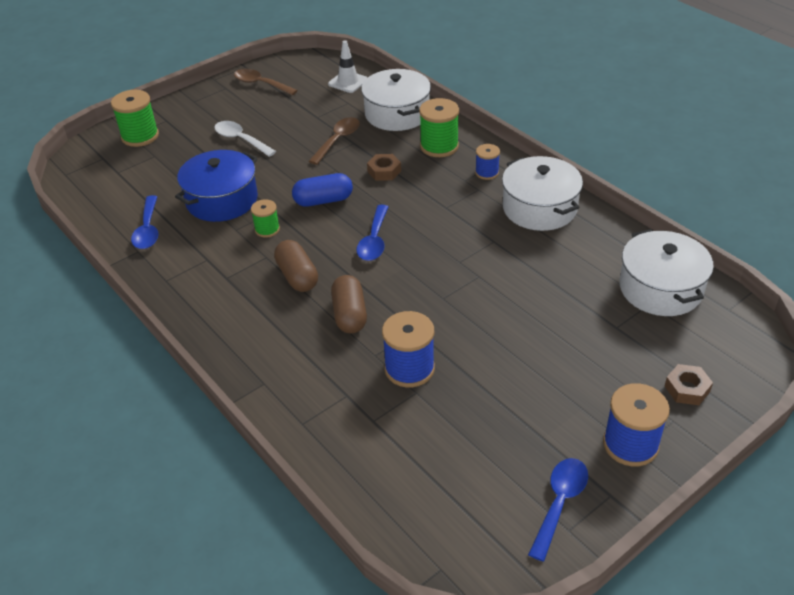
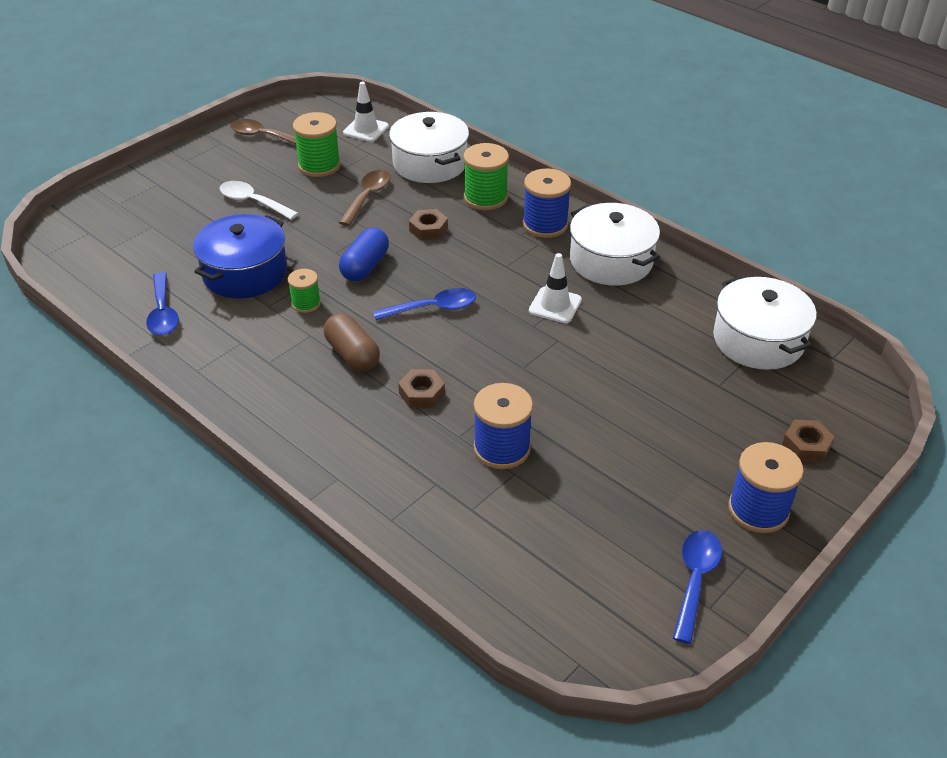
camera: 10 degrees left, 0 degrees up
(140, 136) = (130, 204): green spool -> green spool (319, 165)
(323, 200) = (365, 266): blue capsule -> blue capsule turned 45 degrees counterclockwise
(349, 315) = (422, 393): brown capsule -> brown nut
(374, 240) = (433, 308): blue spoon -> blue spoon turned 105 degrees counterclockwise
(481, 245) = (555, 305): none -> white traffic cone
(487, 173) = (545, 225): blue spool -> blue spool, size x1.69

